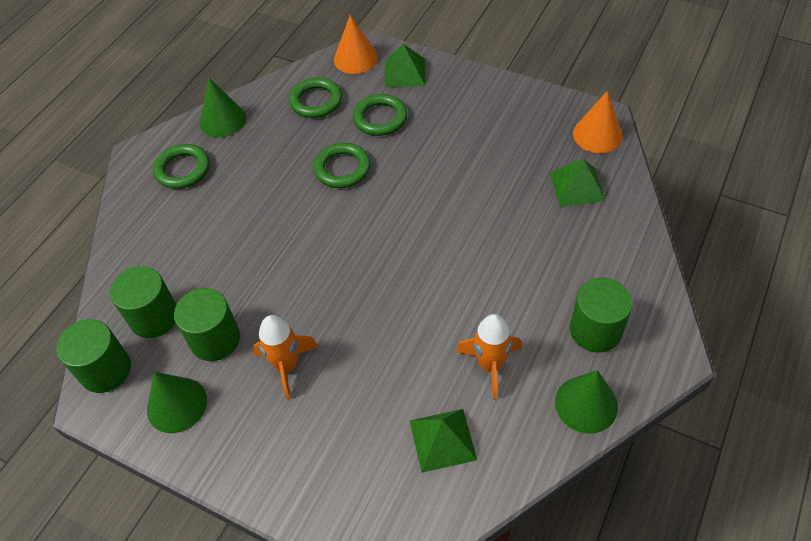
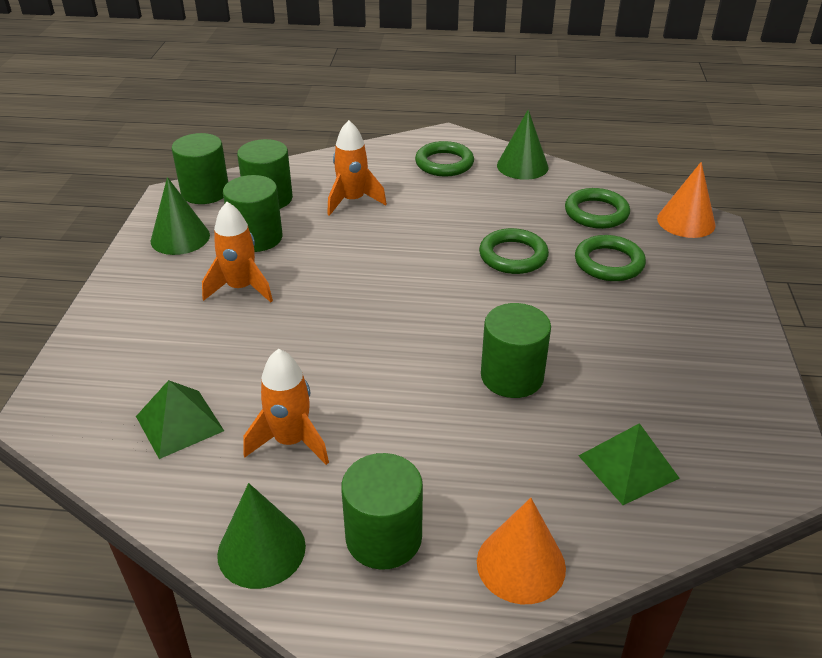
camera: 65 degrees right, 15 degrees down
(200, 251) = (352, 201): none -> orange rocket
(404, 72) = (698, 262): green pyramid -> none
(476, 215) = (512, 376): none -> green cylinder
(597, 135) = (747, 470): orange cone -> orange cone (521, 564)

